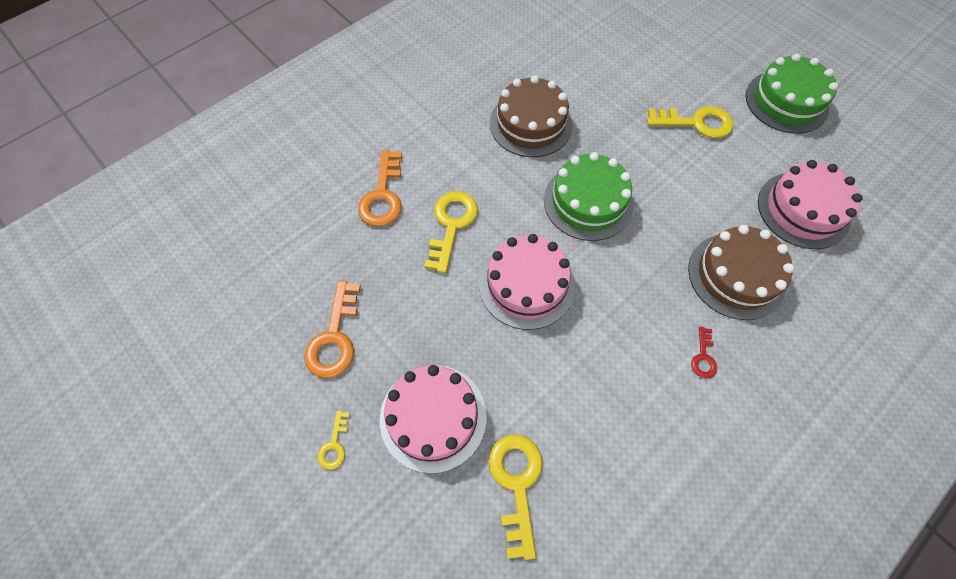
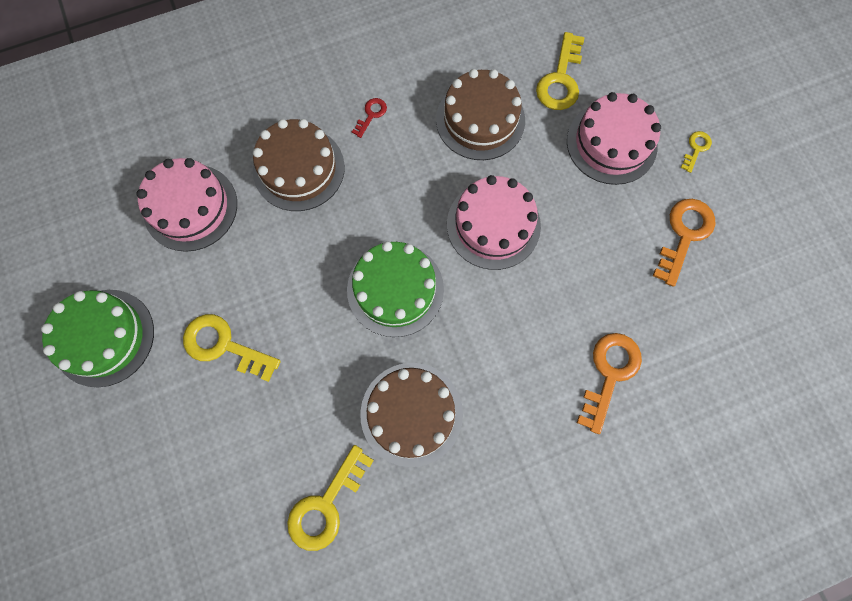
camera: 160 degrees left, 10 degrees up
(451, 225) = (545, 312): yellow key -> yellow key (326, 505)
(587, 393) = (480, 120): none -> brown cake

